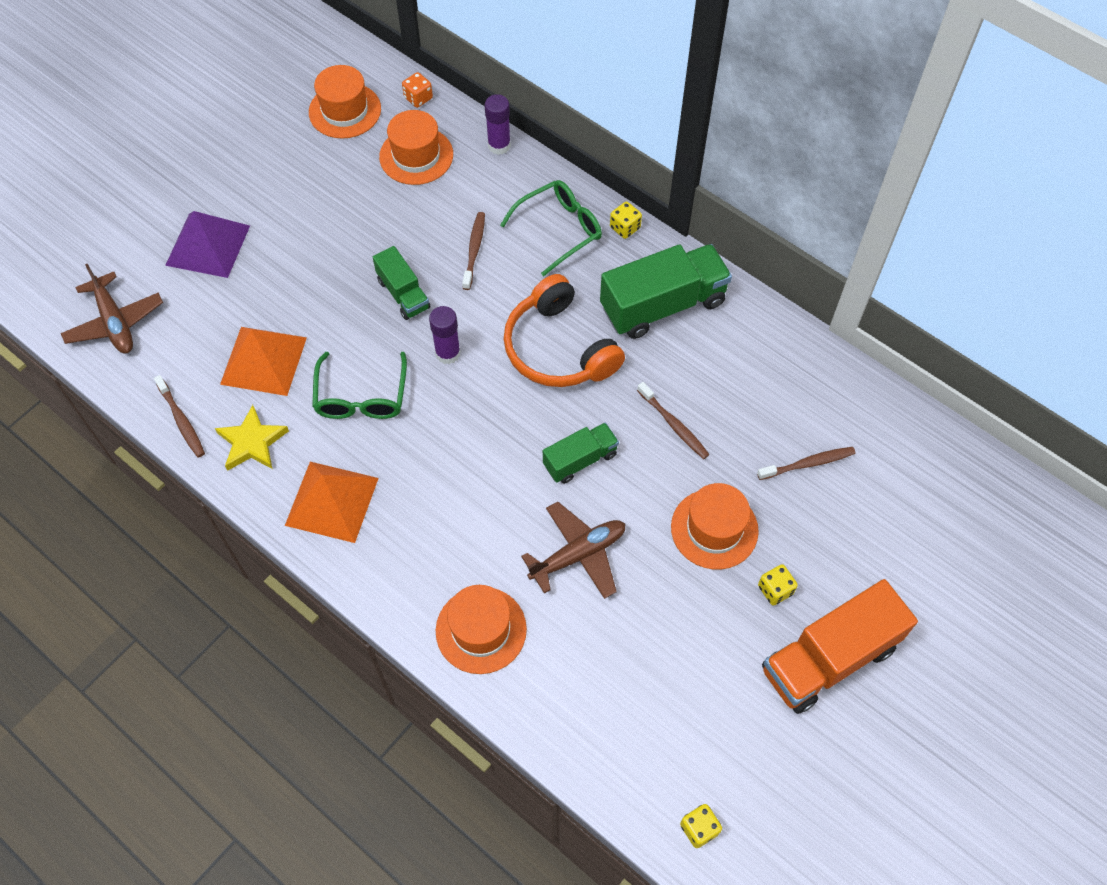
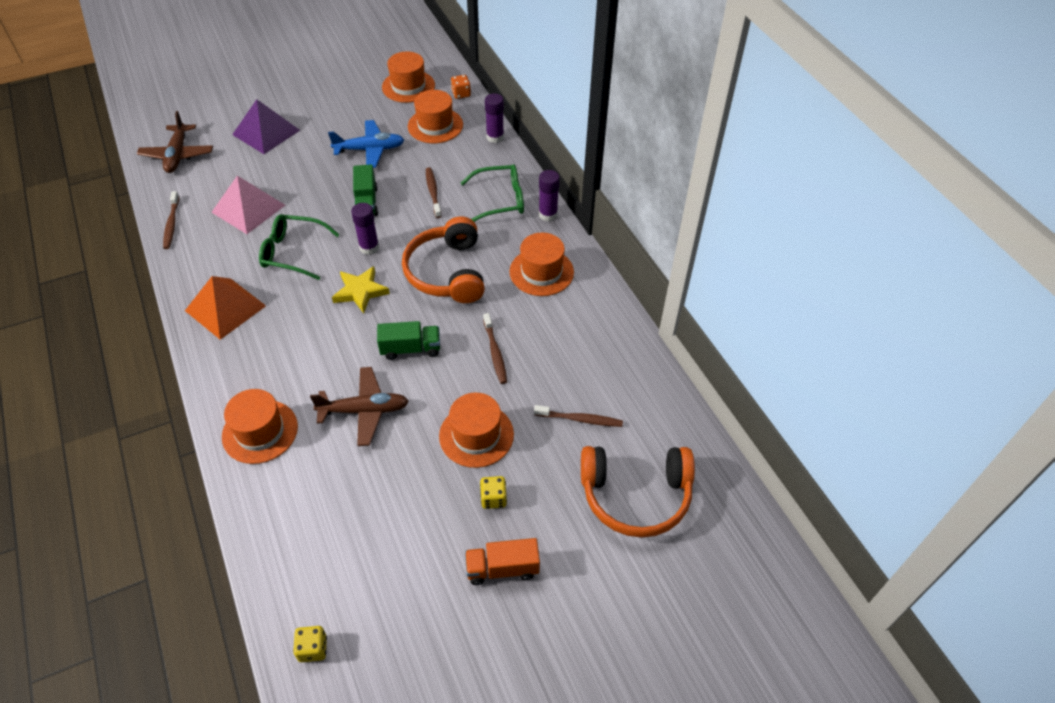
camera: 25 degrees right, 10 degrees down
(252, 442) = (204, 253): yellow star -> yellow star (360, 291)
(263, 360) = (248, 208): orange pyramid -> pink pyramid
(358, 220) = (369, 150): none -> blue plane
(361, 396) = (293, 252): green glasses -> green glasses turned 75 degrees clockwise
(474, 250) = (433, 192): brown toothbrush -> brown toothbrush turned 45 degrees counterclockwise
(625, 228) = (548, 214): yellow dice -> purple glue stick
(662, 305) = (541, 272): green truck -> orange hat
(829, 659) = (502, 568): orange truck -> orange truck, size x0.56
(910, 522) = (635, 495): none -> orange headphones

